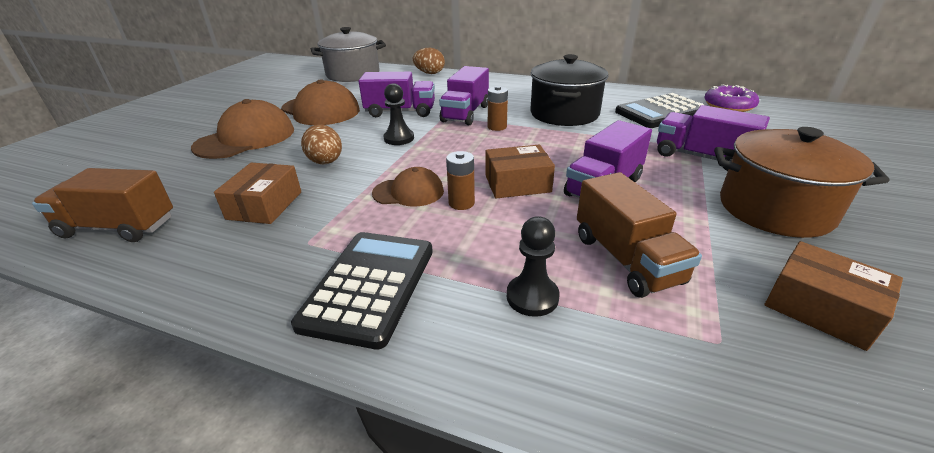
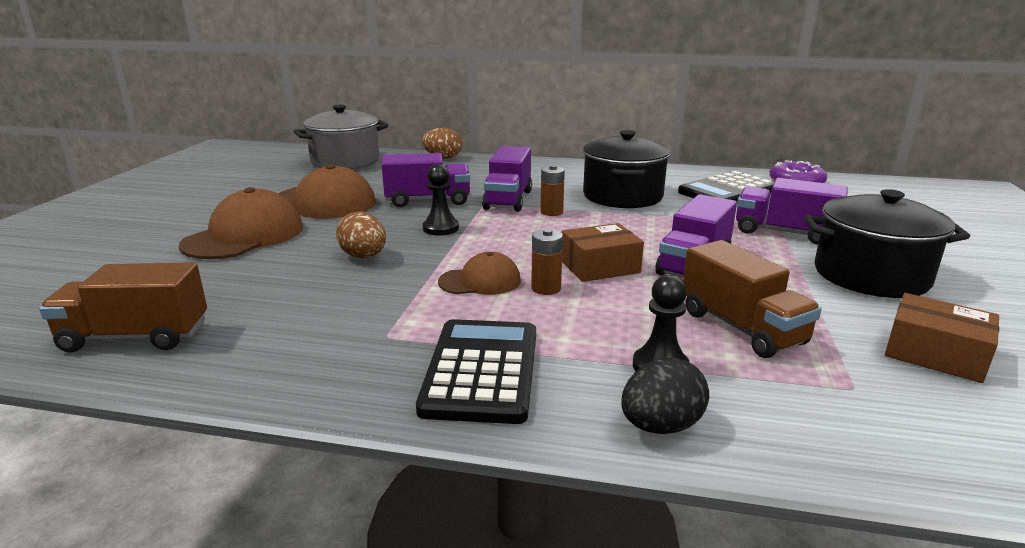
camera: 10 degrees left, 10 degrees down
(264, 205) = (312, 303): brown box -> none
(507, 368) = (660, 426): none -> black egg
(774, 209) = (870, 275): brown pot -> black pot

